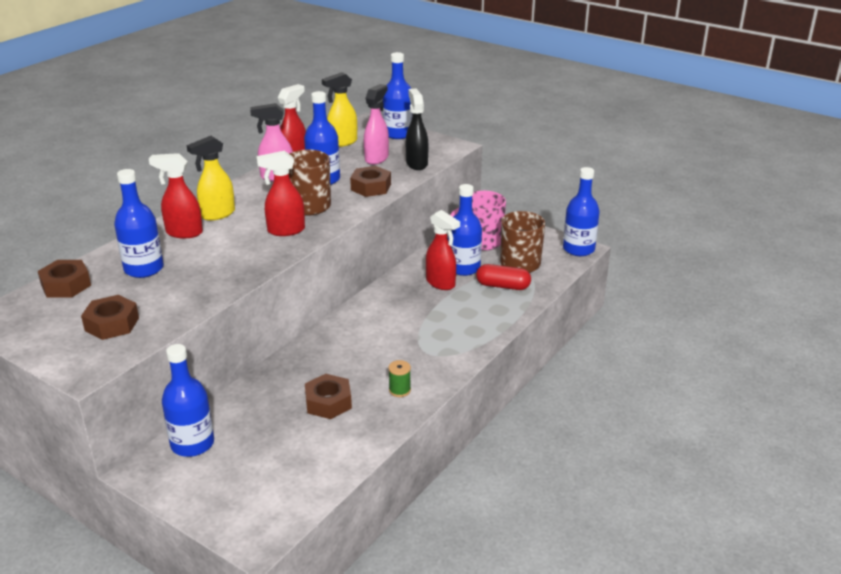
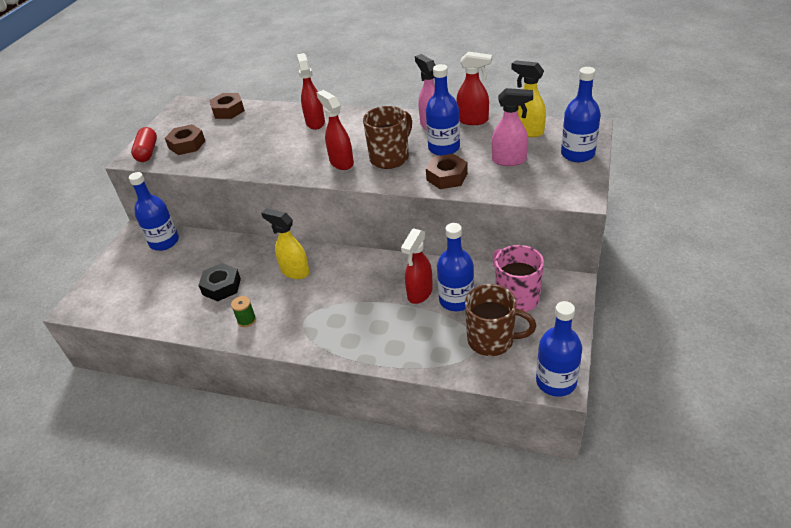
camera: 75 degrees right, 10 degrees up
(144, 269) = (258, 128): blue bottle -> none
(217, 214) = (350, 124): yellow spray bottle -> yellow spray bottle (295, 271)
(328, 402) = (221, 286): brown nut -> black nut
(416, 164) = (518, 186): black spray bottle -> none
(503, 286) = (439, 338): red capsule -> red capsule (147, 152)

